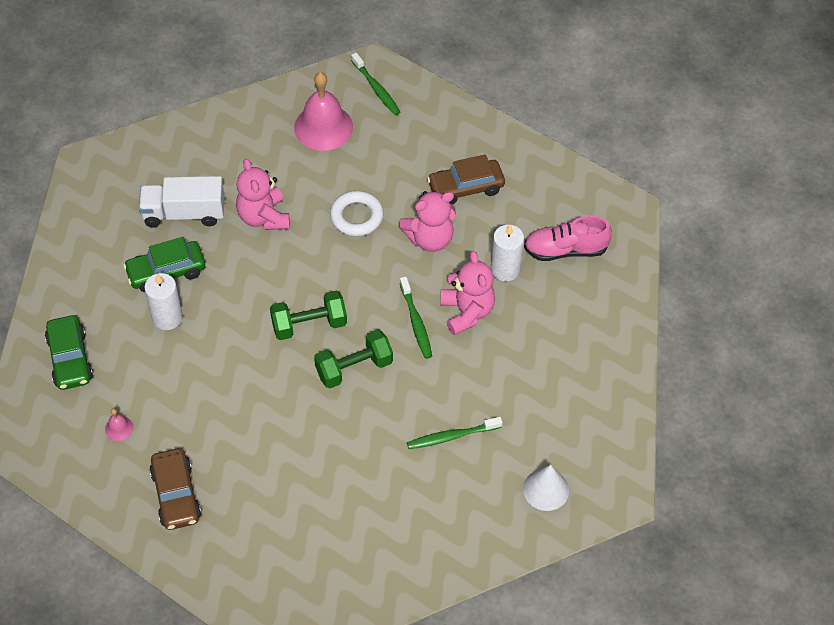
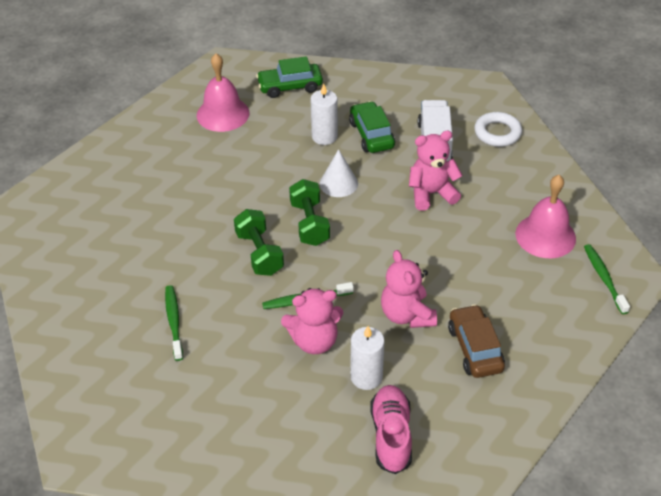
camera: 95 degrees right, 10 degrees down
(119, 428) = (223, 114): pink bell -> pink bell, size x2.37
(176, 495) = (156, 146): brown car -> none
(356, 217) = (433, 258): white ring -> white ring (497, 133)
(376, 89) = (604, 278): green toothbrush -> green toothbrush turned 105 degrees clockwise
(546, 489) = (100, 393): white cone -> white cone (338, 183)

